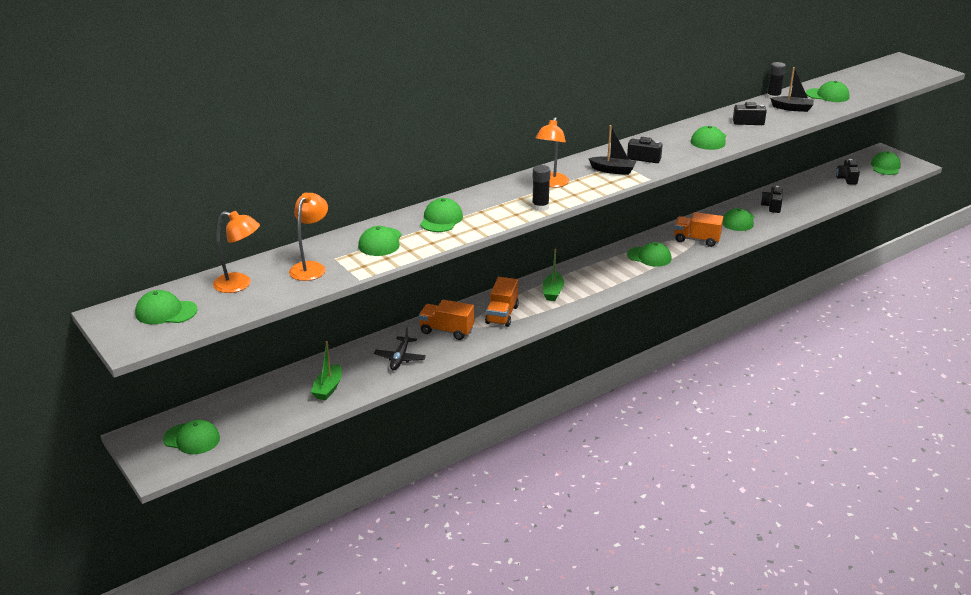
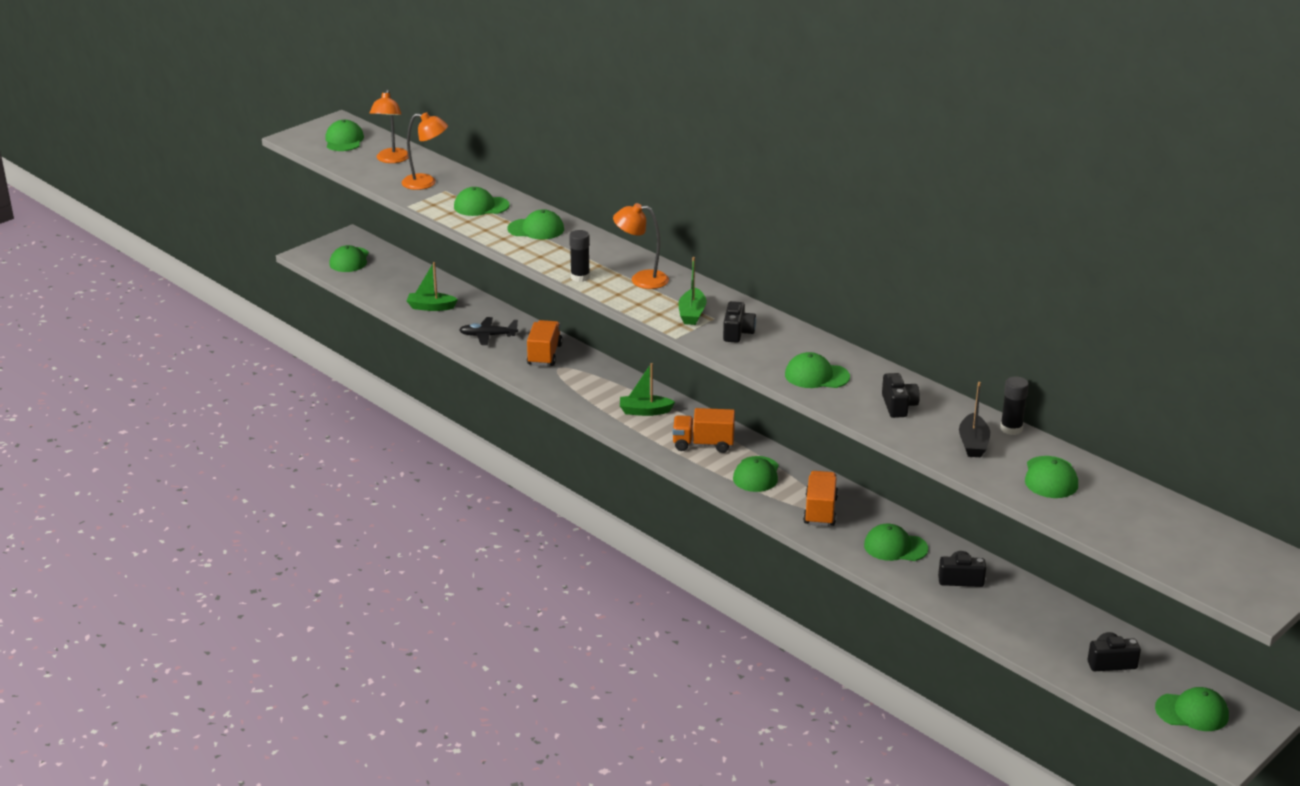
camera: 80 degrees right, 0 degrees up
(502, 315) = (585, 383): orange truck -> orange truck (703, 444)
(613, 170) = (692, 314): black boat -> green boat

